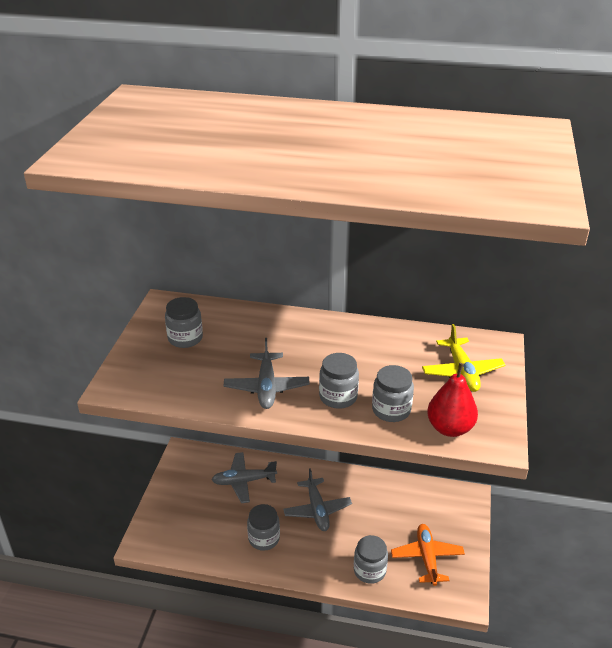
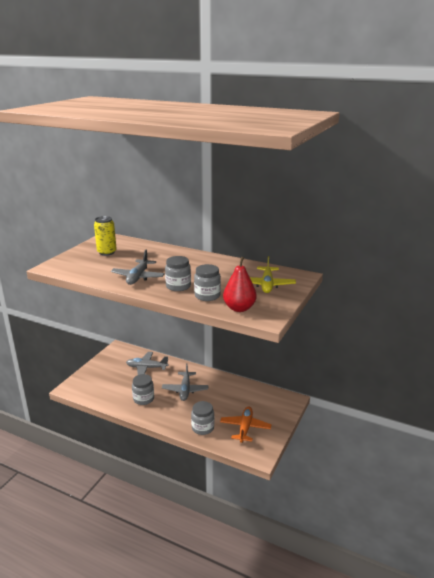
camera: 15 degrees right, 10 degrees down
(185, 338) = (107, 252): grey jar -> yellow can

